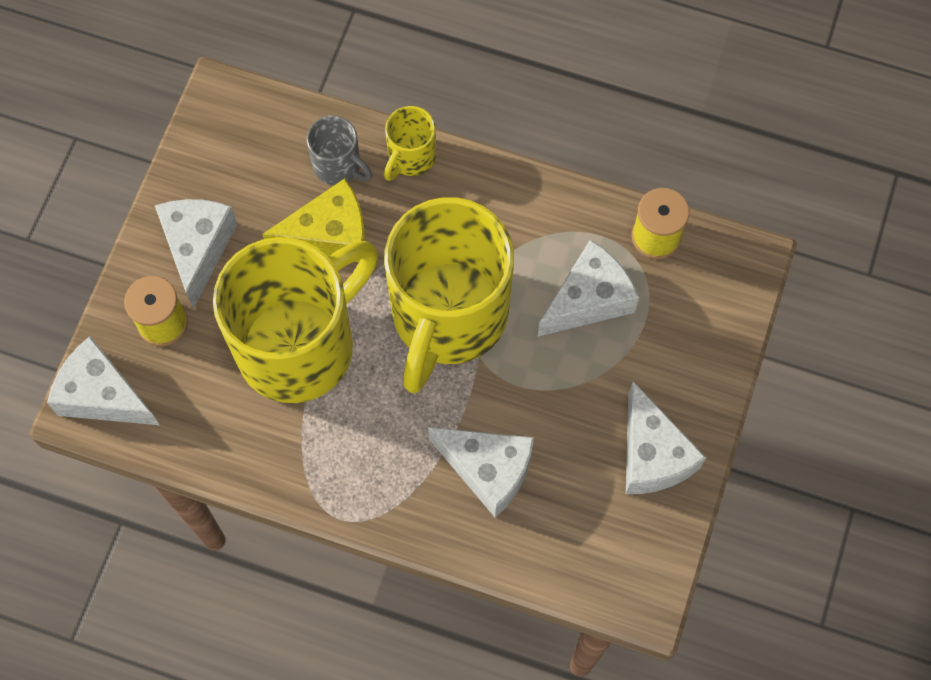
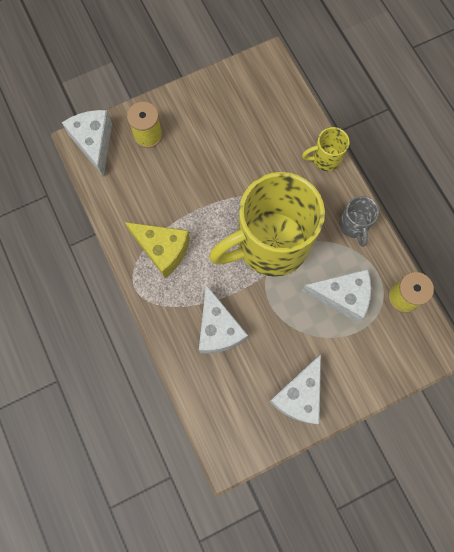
camera: 45 degrees right, 5 degrees up
(198, 248) = (194, 116): white cheese -> none
(300, 345) = (194, 197): yellow mug -> none
(330, 235) = (255, 161): yellow cheese -> yellow cheese (162, 250)
(338, 166) = (289, 134): grey mug -> grey mug (354, 226)

